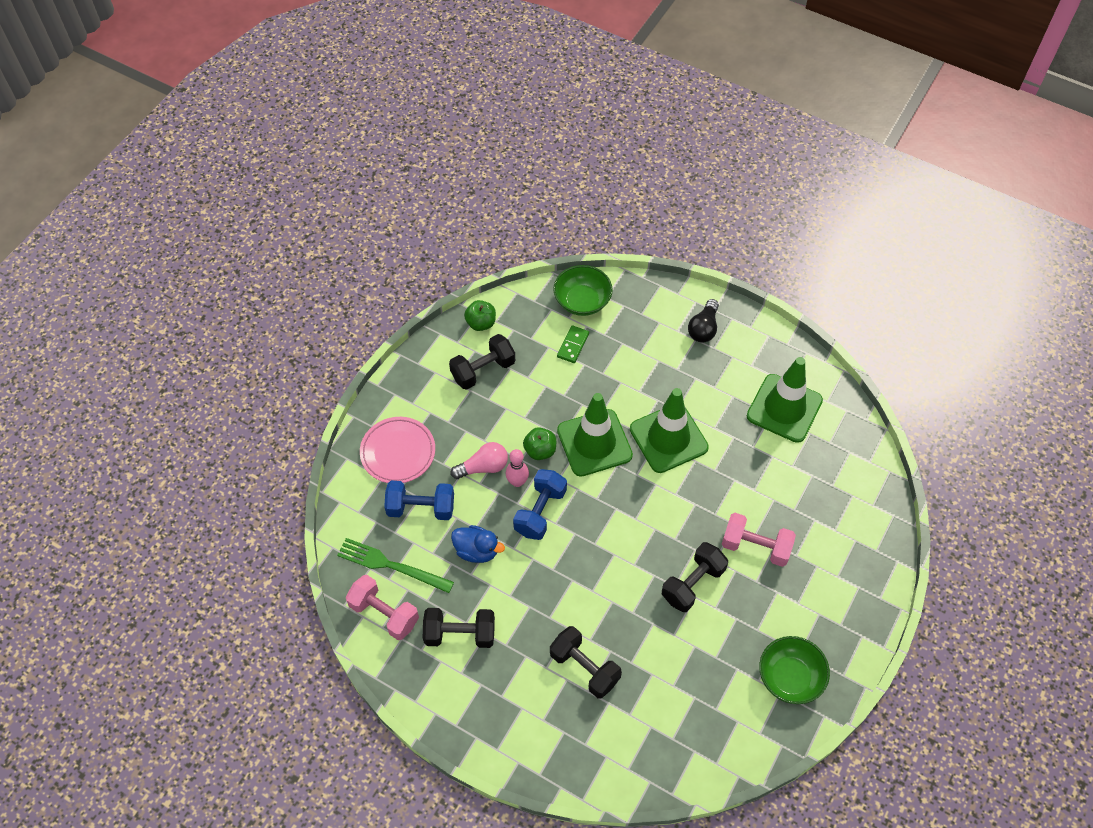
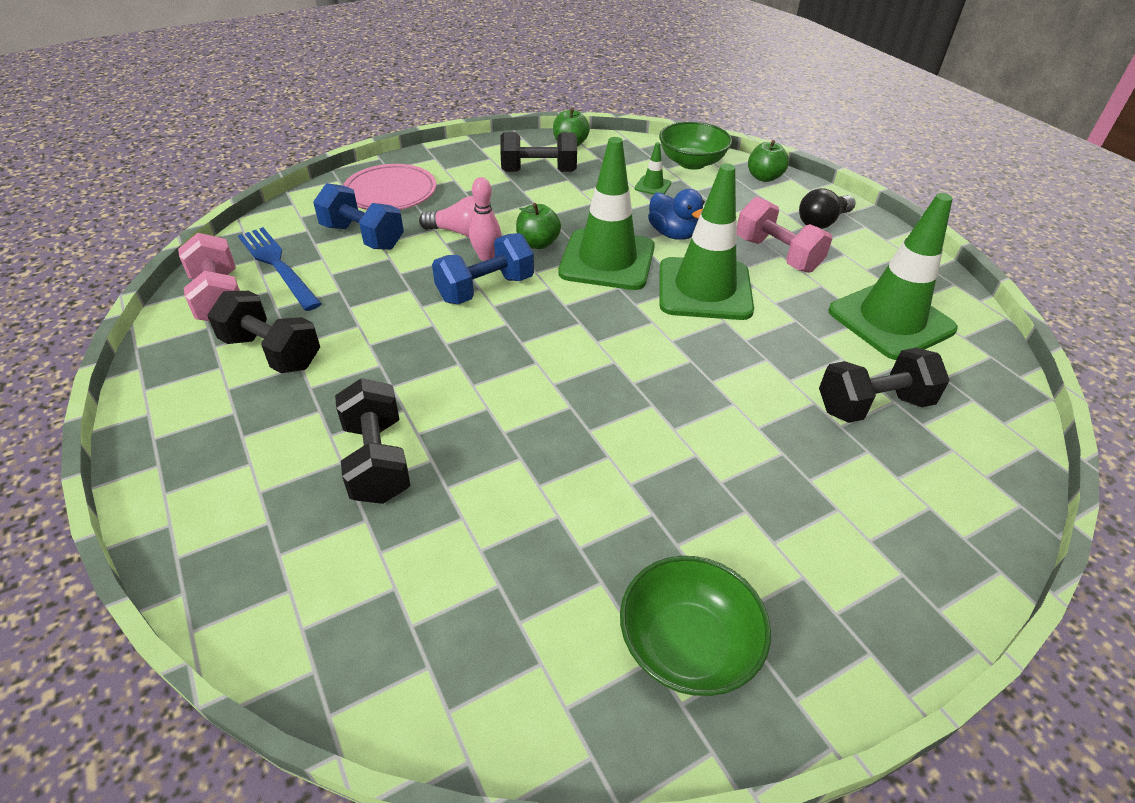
camera: 30 degrees right, 15 degrees down
(391, 565) = (278, 266): green fork -> blue fork
(477, 550) = (379, 291): blue duck -> blue duck (673, 234)
(573, 345) = (652, 186): green domino -> green traffic cone
(641, 294) = (764, 177): none -> green apple
(693, 584) = (618, 440): black dumbbell -> black dumbbell (873, 405)
(755, 546) = (748, 441): pink dumbbell -> pink dumbbell (777, 254)

